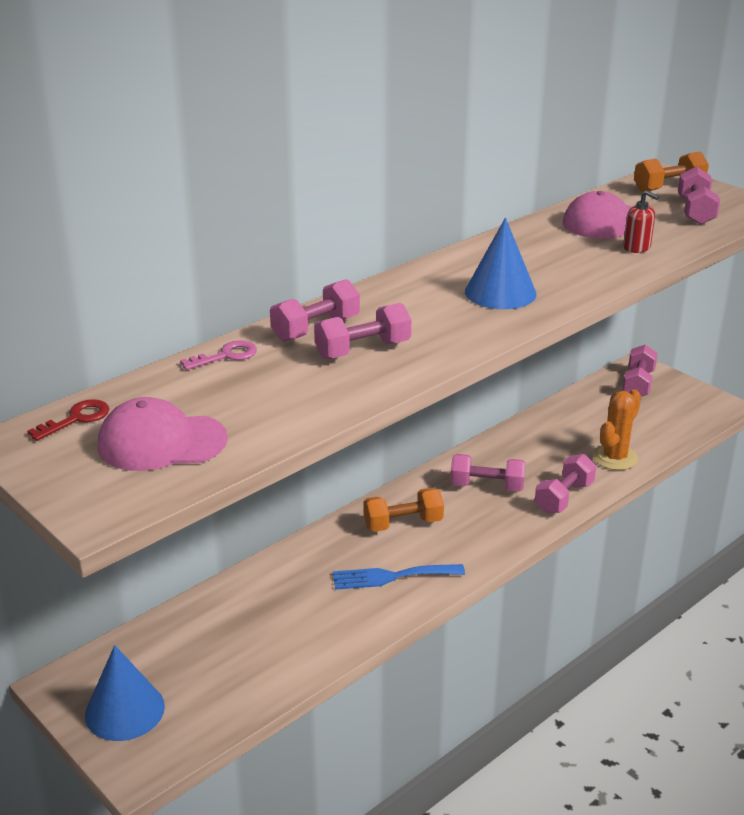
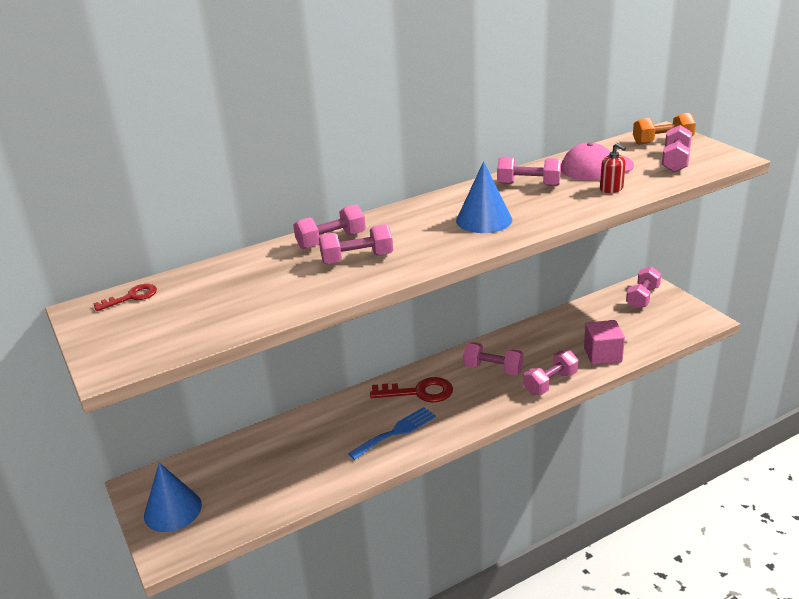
camera: 15 degrees right, 0 degrees up
(161, 442) = (179, 319): pink cap -> none
(226, 356) = (257, 257): pink key -> none
(391, 576) = (396, 432): blue fork -> blue fork turned 135 degrees clockwise
(403, 524) = (419, 392): orange dumbbell -> red key
(533, 246) = (528, 184): none -> pink dumbbell
(615, 458) = (602, 355): orange cactus -> pink cube

